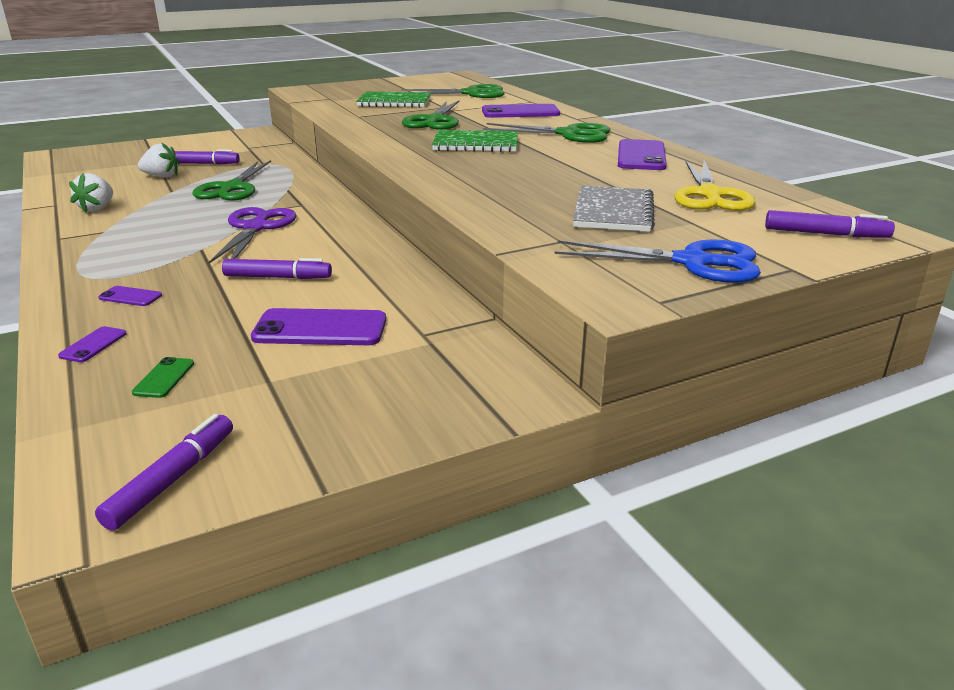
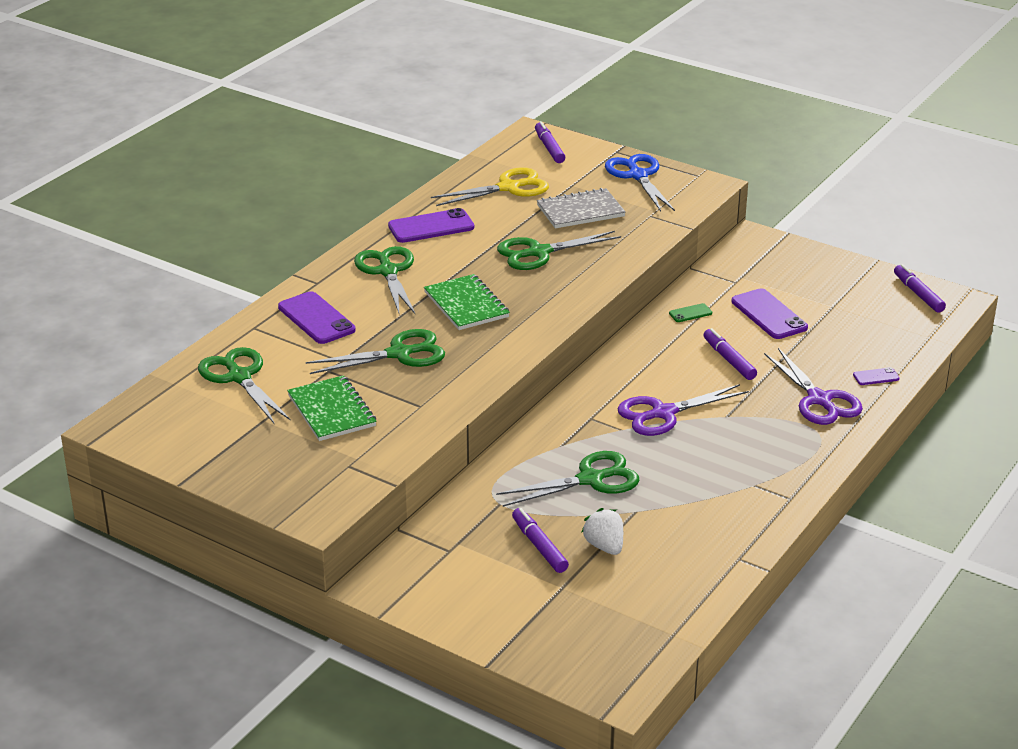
camera: 120 degrees left, 5 degrees up
(97, 209) = (719, 524): white strawberry -> none
(130, 297) = (819, 400): purple phone -> purple scissors
(164, 378) = (869, 336): green phone -> green phone (690, 313)
(173, 479) = (918, 294): purple marker -> purple marker turned 75 degrees clockwise
(535, 179) = (538, 253): none -> green scissors

